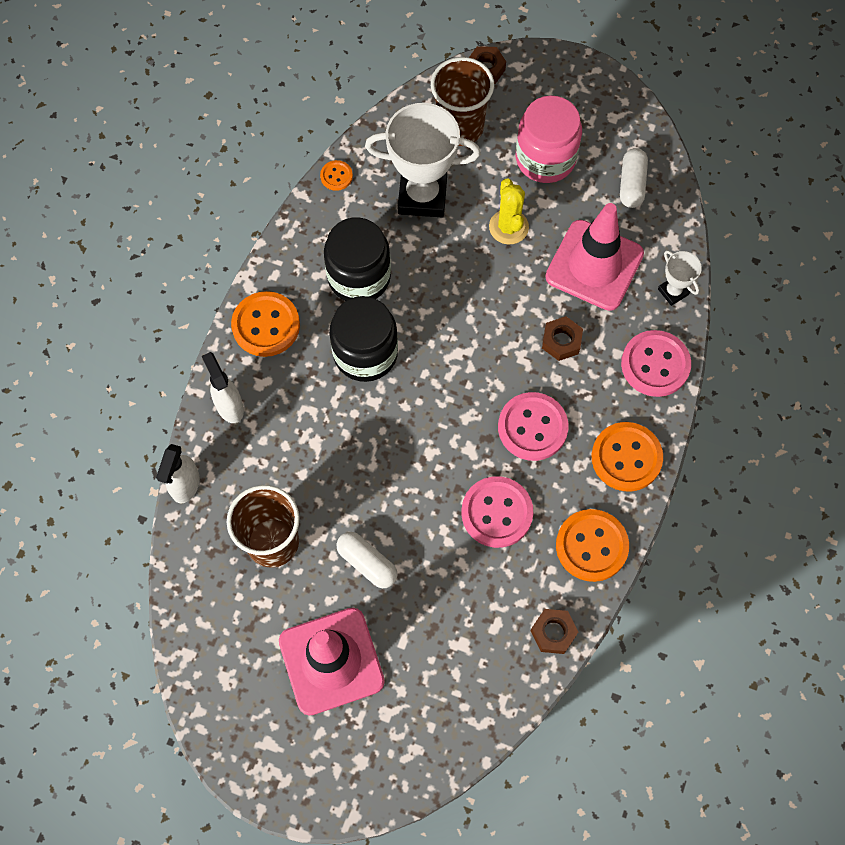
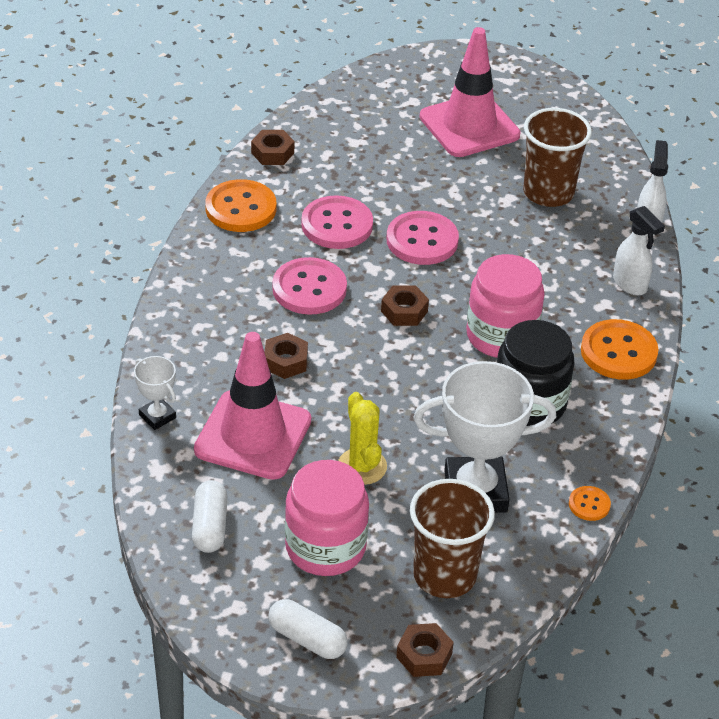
camera: 170 degrees right, 25 degrees down
(365, 353) = (501, 336): black jar -> pink jar
(367, 563) = (454, 185): white capsule -> white capsule (307, 639)
(448, 391) = (404, 311): none -> brown nut
(626, 457) = (208, 272): orange button -> none
(655, 364) = (178, 348): pink button -> pink button (422, 240)

